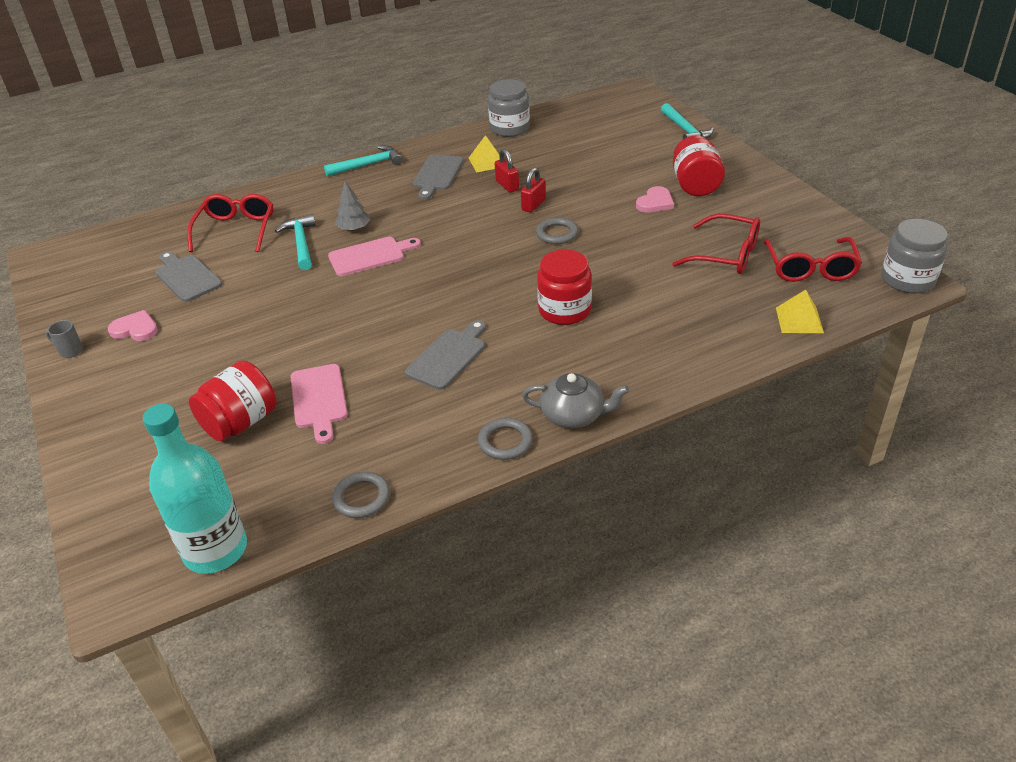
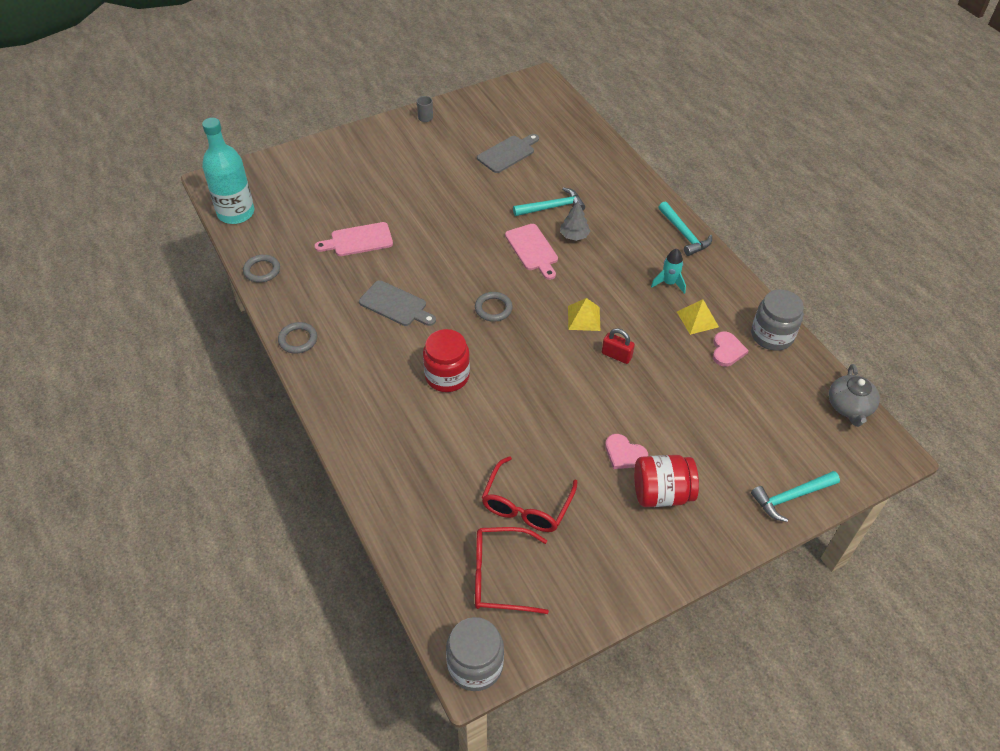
camera: 85 degrees right, 10 degrees up
(135, 329) = (446, 141): pink heart -> pink heart (727, 350)
(236, 230) = (571, 168): red glasses -> none
(240, 422) = (342, 206): red jar -> none
(437, 175) = (669, 283): grey cutting board -> turquoise rocket
(507, 185) = (652, 335): red padlock -> none
(557, 234) = (565, 372): grey ring -> grey ring (493, 308)
(574, 415) = (318, 379): grey teapot -> grey teapot (849, 407)
(799, 320) = (417, 550): yellow pyramid -> yellow pyramid (584, 318)

